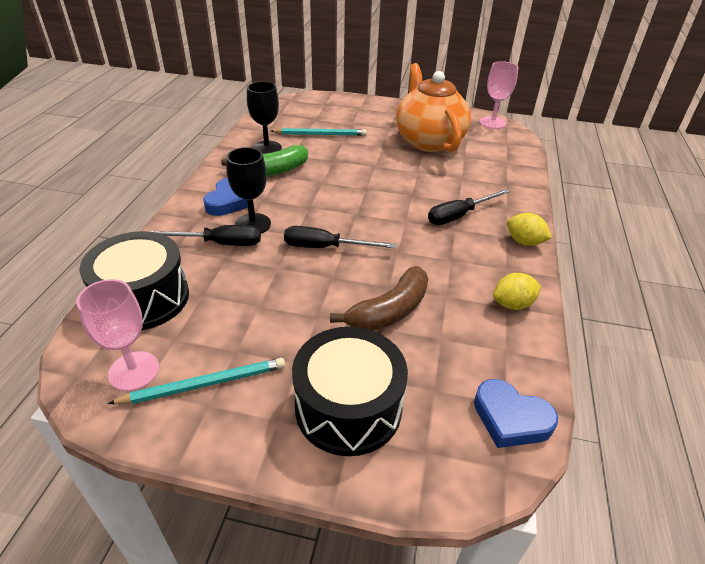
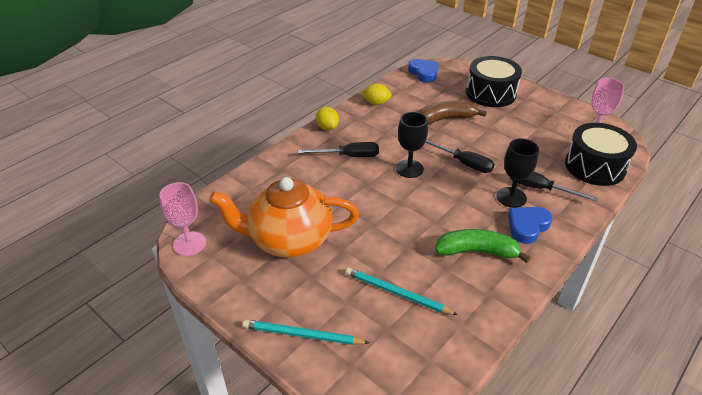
camera: 150 degrees left, 0 degrees up
(205, 384) = (557, 118): turquoise pencil -> turquoise pencil (302, 335)
(267, 148) = (470, 289): black goblet -> black goblet (409, 169)
(428, 141) = (289, 239): orange teapot -> orange teapot turned 75 degrees clockwise

